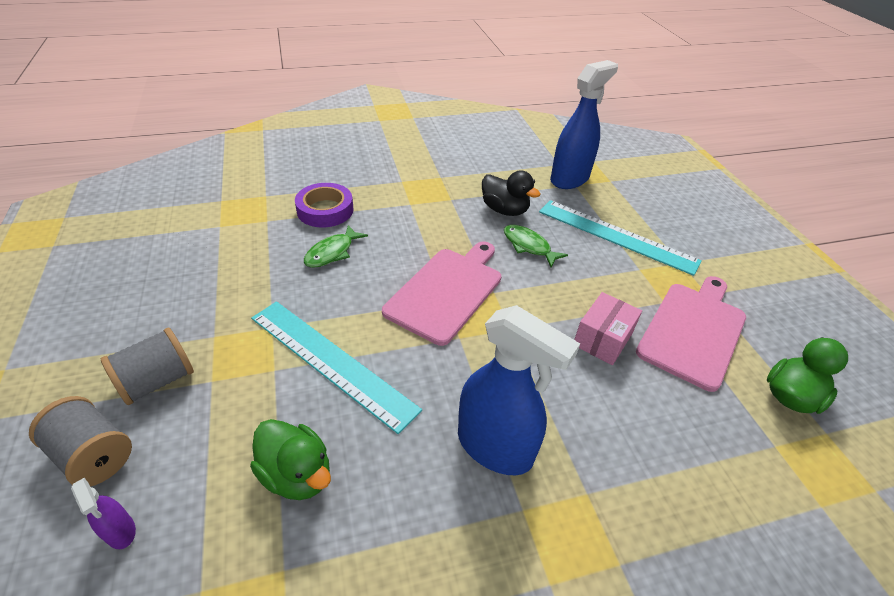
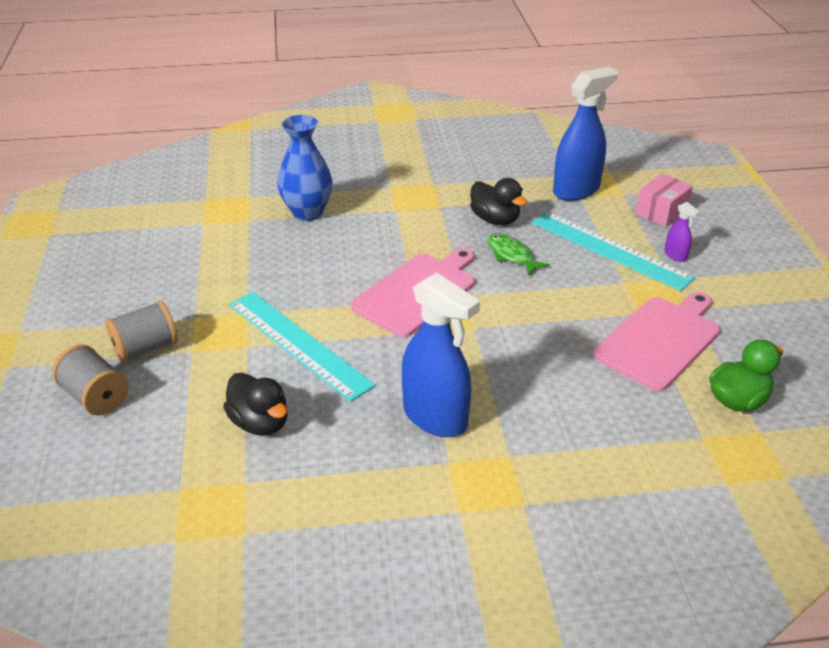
camera: 10 degrees right, 5 degrees down
(120, 531) = (119, 448): purple spray bottle -> purple spray bottle (675, 255)
(297, 474) = (260, 423): green duck -> black duck
(325, 210) = (307, 212): purple tape -> blue vase
(332, 252) = (310, 252): green fish -> none
(602, 339) = (563, 341): pink box -> pink box (661, 212)

